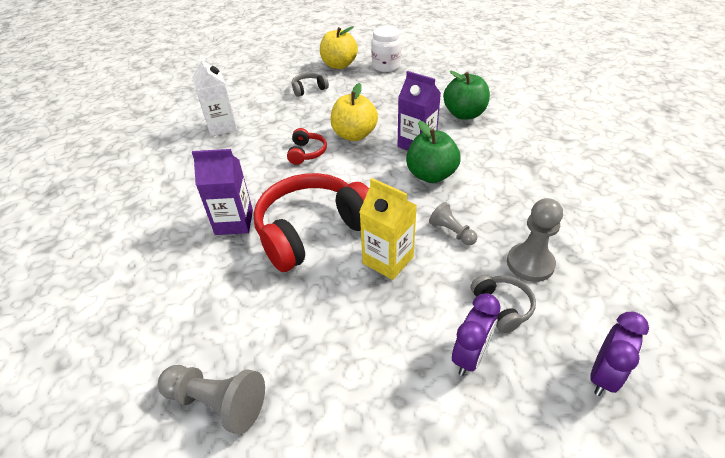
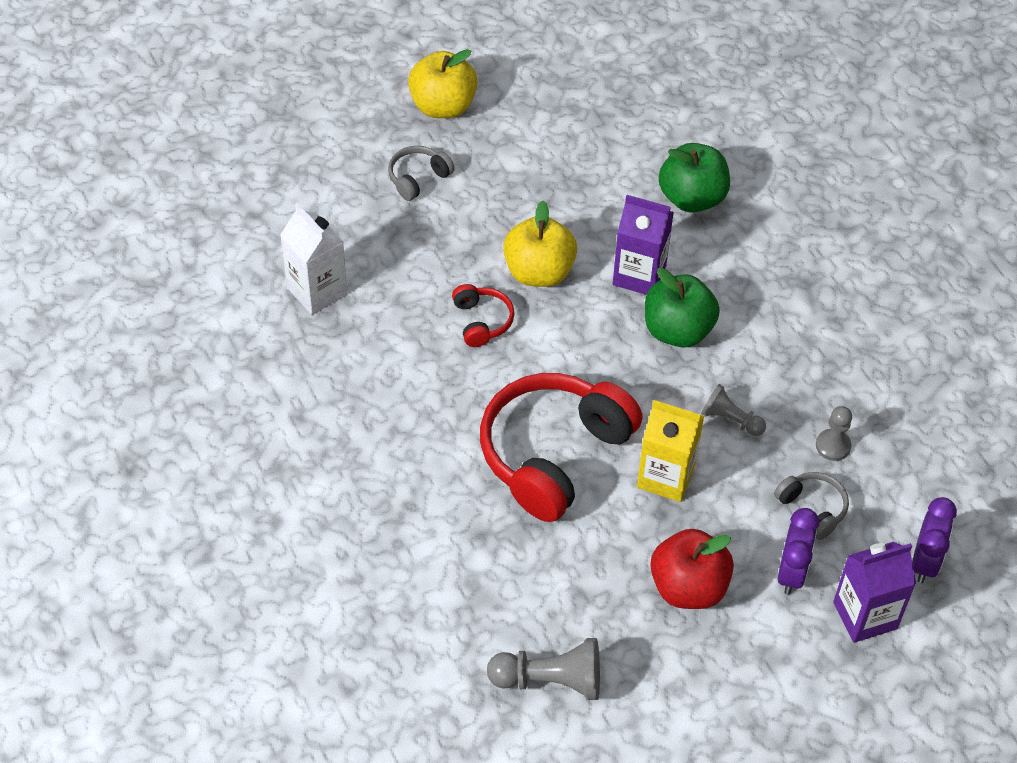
camera: 20 degrees left, 10 degrees up
(234, 222) = (441, 463): purple carton -> purple carton (865, 615)
(373, 348) = (688, 587): none -> red apple
(386, 66) = (528, 97): white jar -> none
(530, 263) = (833, 446): grey pawn -> grey pawn, size x0.63

